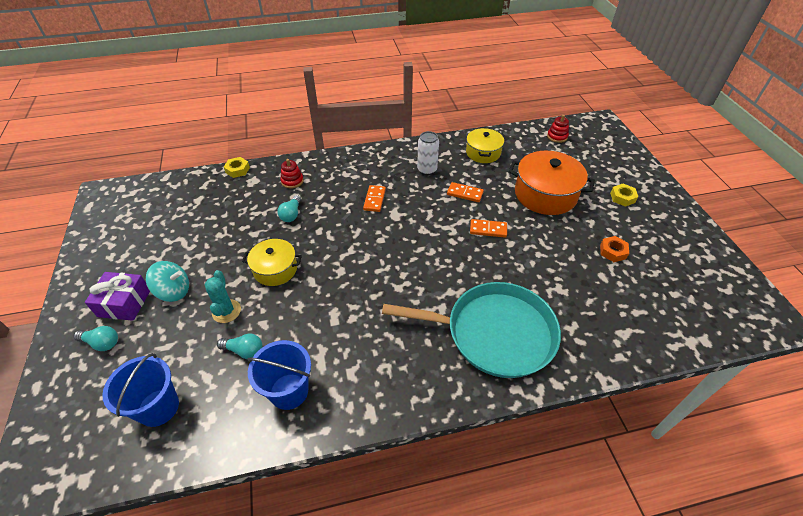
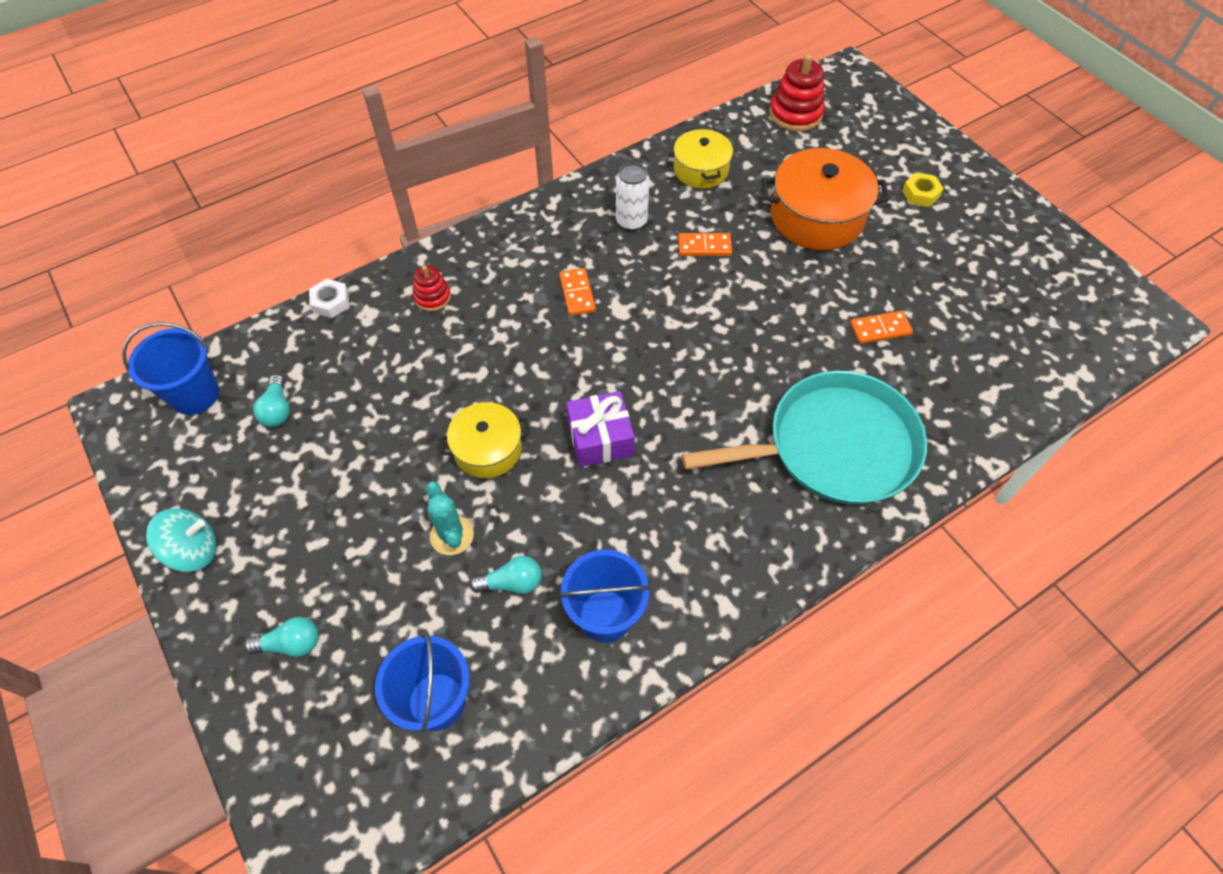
camera: 20 degrees left, 10 degrees up
(124, 303) = (286, 574): purple gift -> purple gift (600, 438)
(141, 196) = (195, 394): none -> blue bucket
(174, 291) = (352, 531): turquoise spinning top -> turquoise spinning top (193, 550)
(237, 170) = (331, 302): yellow nut -> white nut
(291, 214) = (463, 354): turquoise light bulb -> turquoise light bulb (277, 410)
(488, 229) = (762, 296): orange domino -> orange domino (880, 329)
(557, 136) = (795, 114): red stacking toy -> red stacking toy, size x1.69
(613, 251) = (937, 282): orange nut -> none

